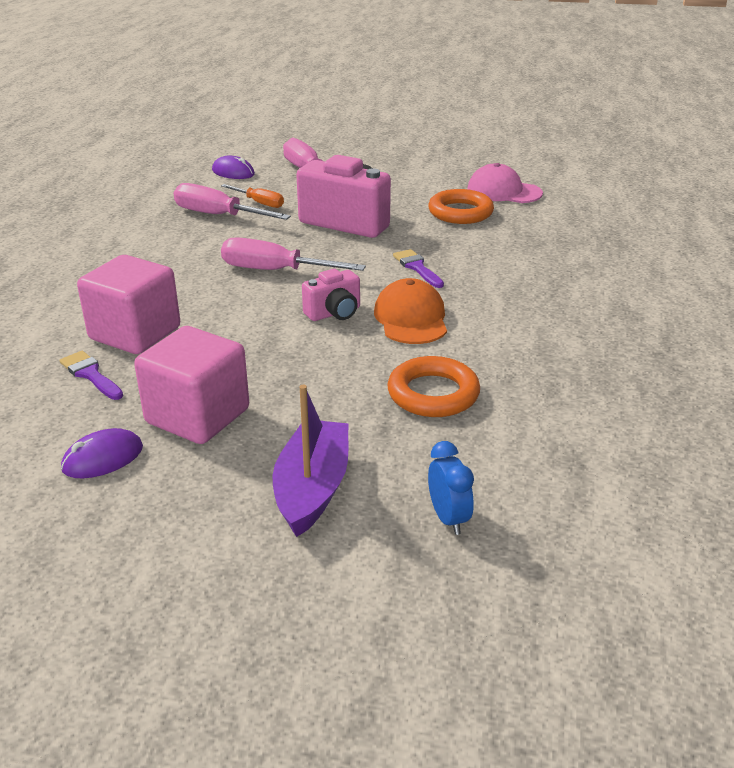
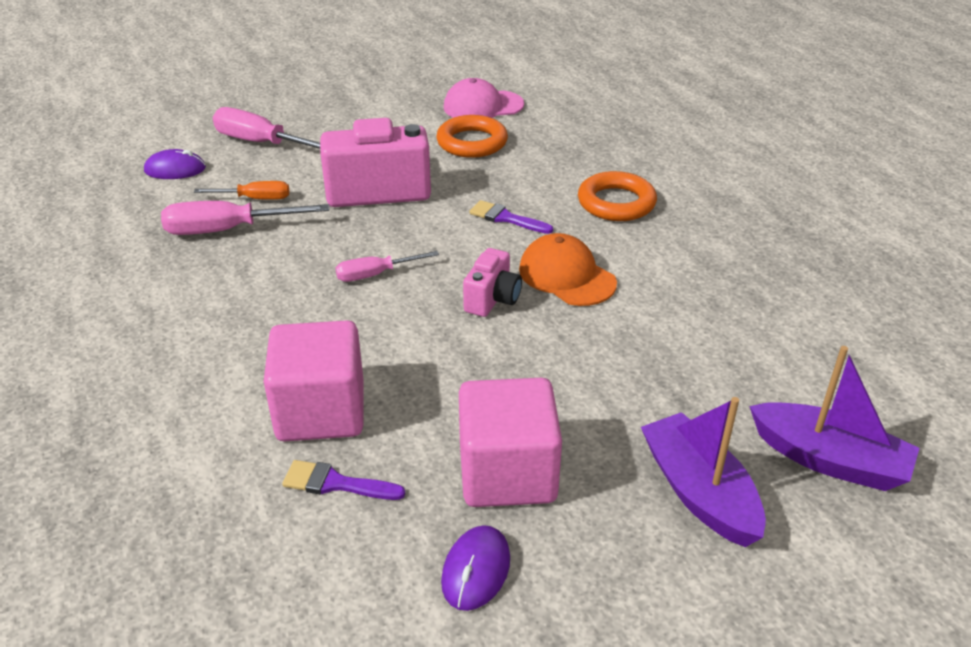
camera: 35 degrees left, 5 degrees up
(275, 271) = (375, 274): pink screwdriver -> pink screwdriver, size x0.60
(433, 394) = (677, 346): orange ring -> orange ring (616, 203)
(448, 518) = (829, 460): blue clock -> purple boat

